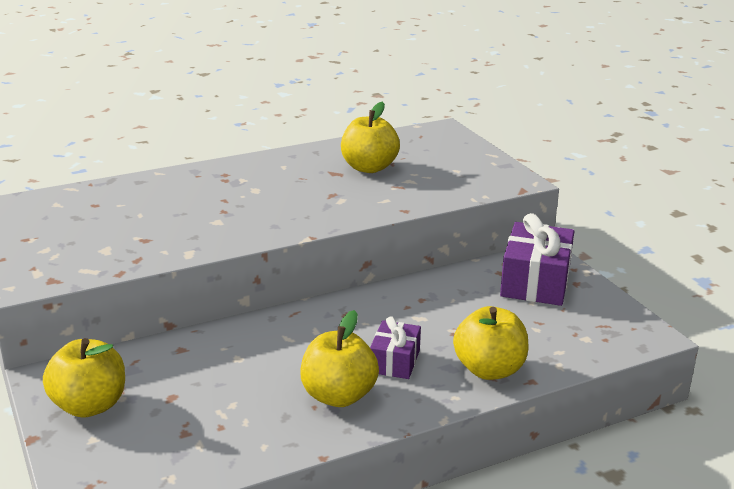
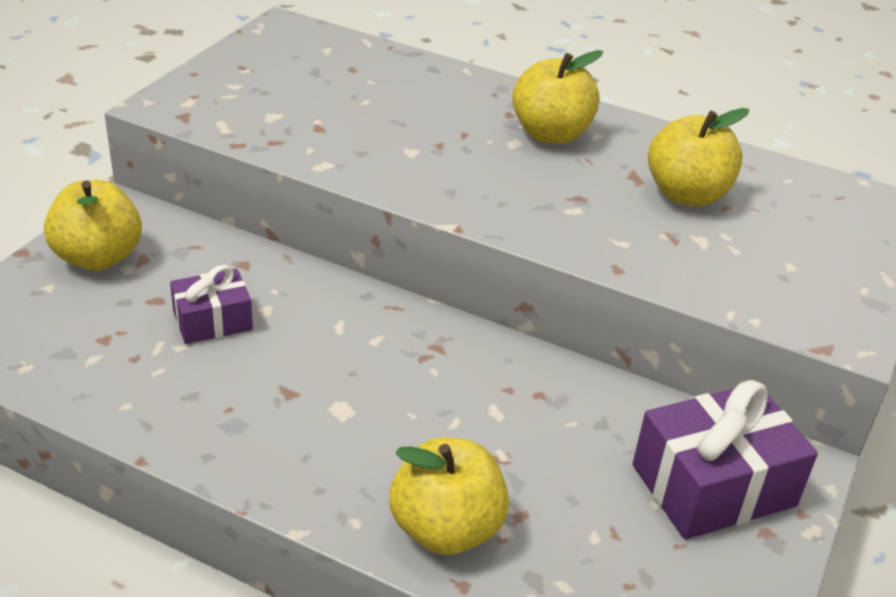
camera: 50 degrees right, 10 degrees up
(338, 396) = (265, 418): yellow apple -> yellow apple (551, 134)
(395, 361) = (378, 433): purple gift -> purple gift (212, 321)

